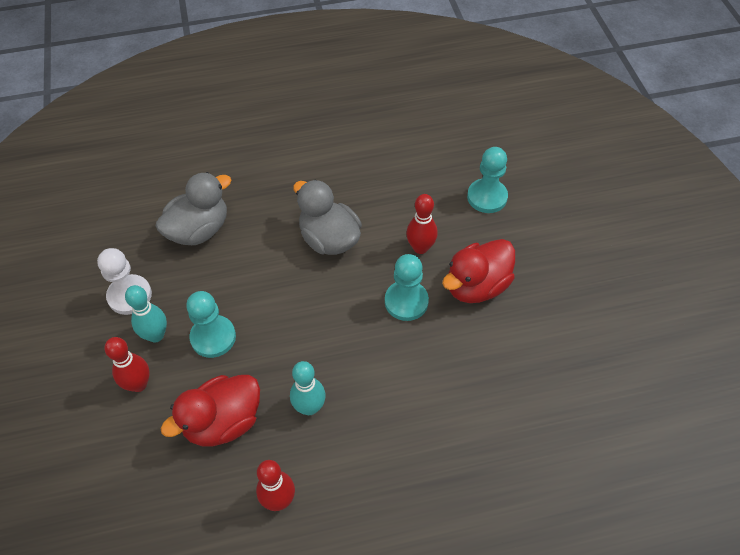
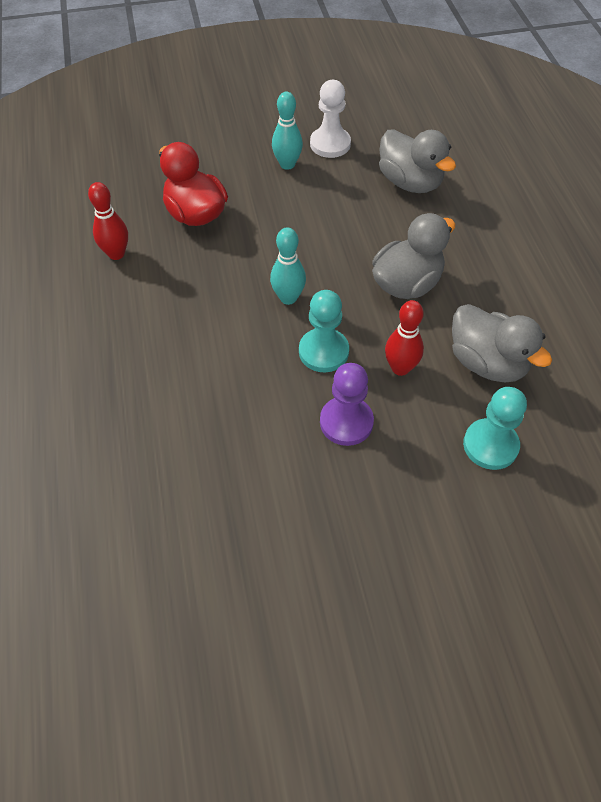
camera: 90 degrees right, 0 degrees up
(138, 384) = (238, 159): red bowling pin -> none
(213, 337) = (283, 201): turquoise pawn -> none
(309, 407) = (203, 272): turquoise bowling pin -> turquoise bowling pin (288, 298)
(412, 192) = (487, 363): none -> grey duck
(476, 286) = (346, 422): red duck -> purple pawn

